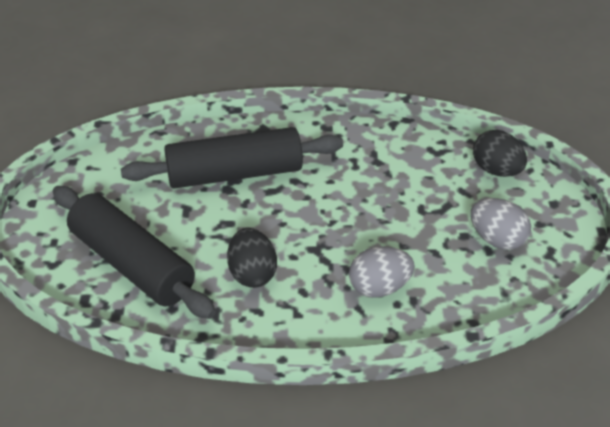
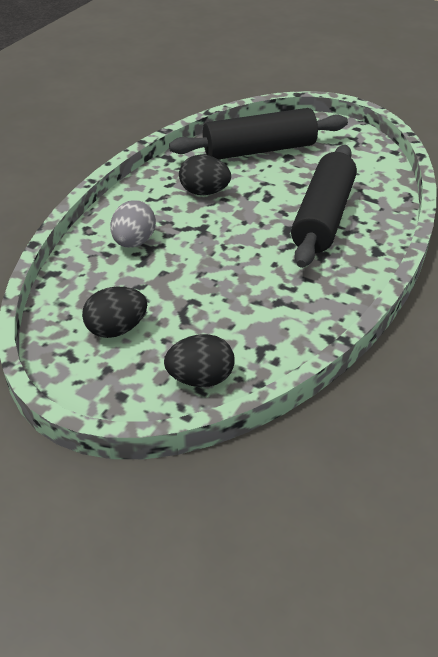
camera: 120 degrees right, 0 degrees up
(497, 239) = (116, 329): grey egg -> black egg

